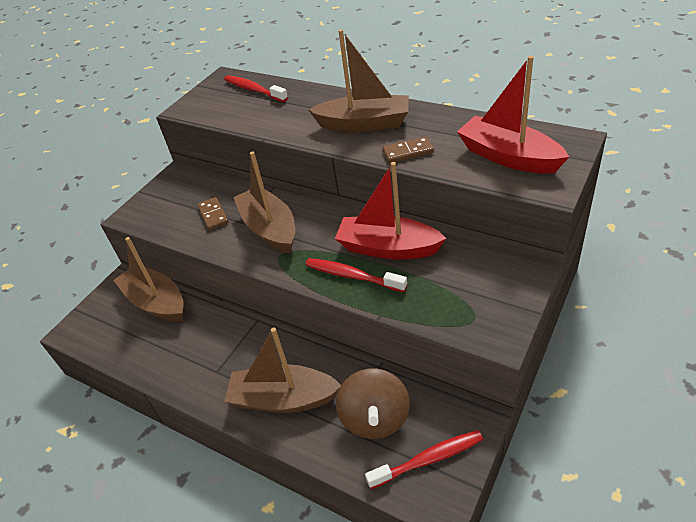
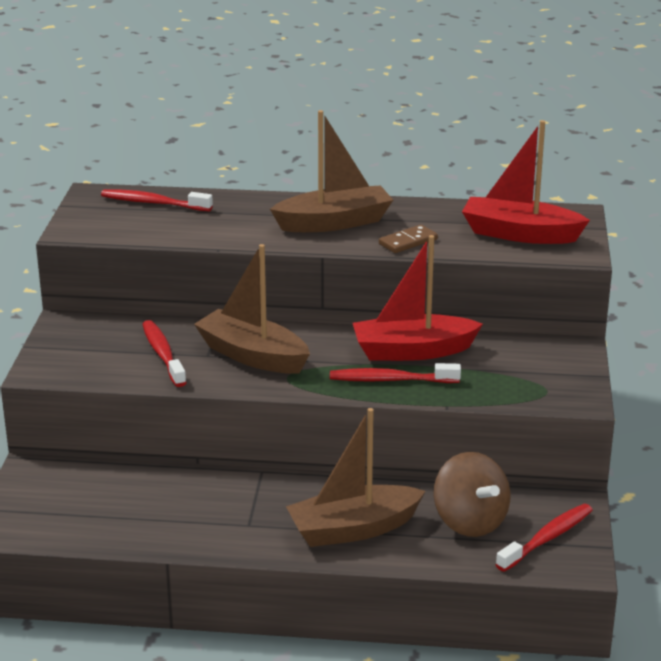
camera: 30 degrees left, 15 degrees down
(156, 302) = (105, 480): brown boat -> none
(213, 215) = (163, 354): brown domino -> red toothbrush

